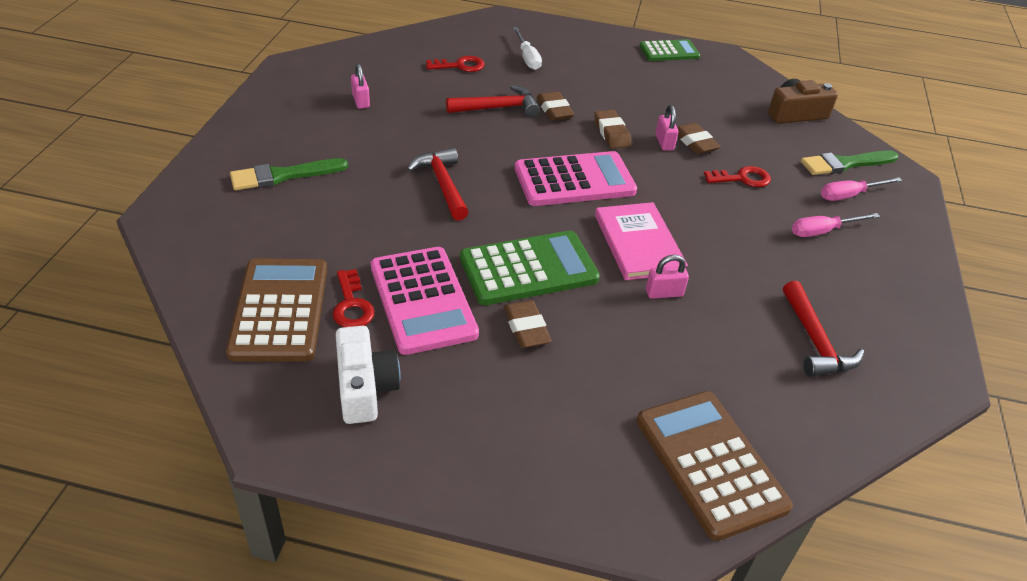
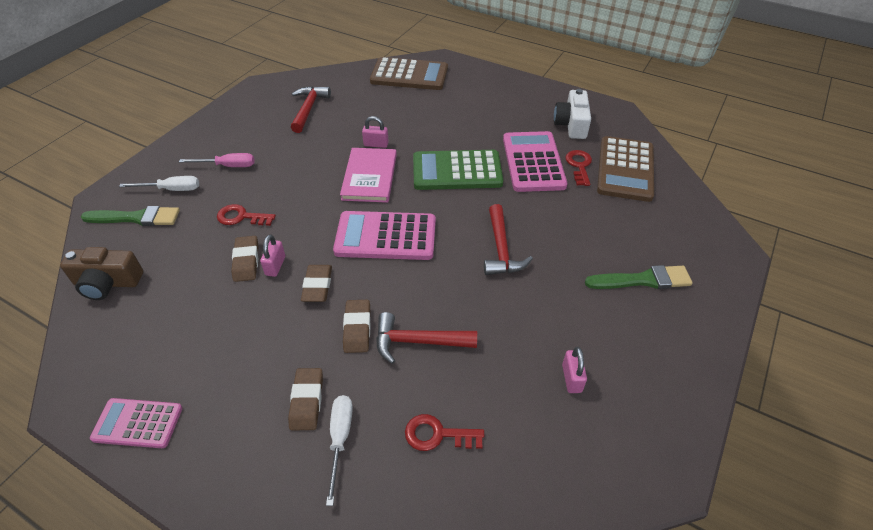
camera: 160 degrees left, 5 degrees up
(526, 328) = (473, 138): brown eraser -> brown eraser (307, 401)
(669, 51) = (138, 423): green calculator -> pink calculator
(710, 463) = (409, 75): brown calculator -> brown calculator turned 75 degrees counterclockwise
(849, 195) = (171, 189): pink screwdriver -> white screwdriver

